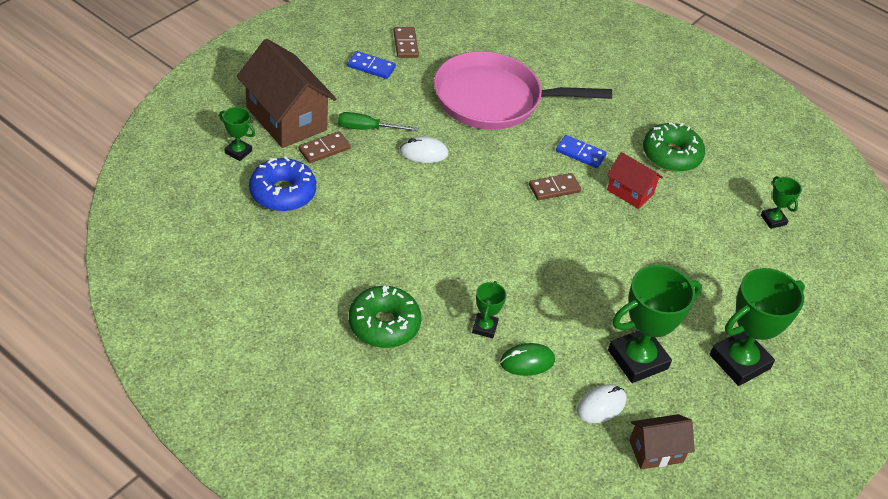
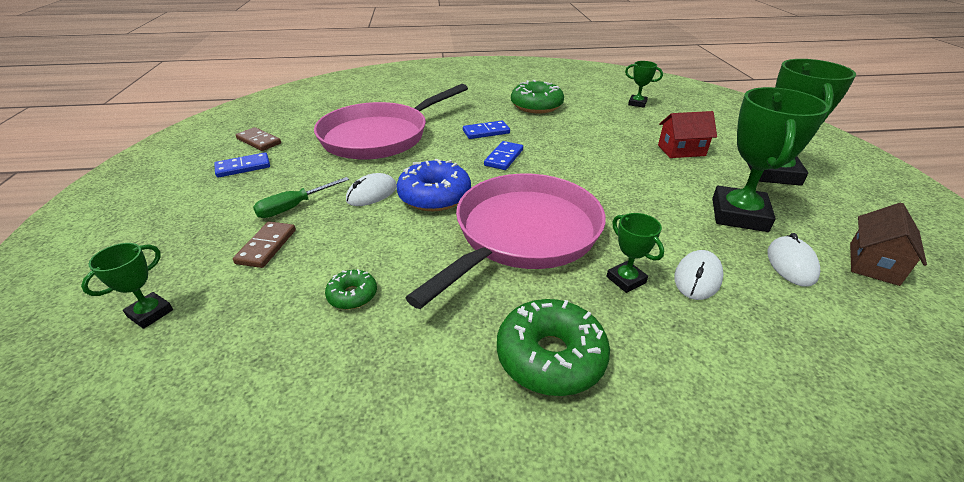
camera: 40 degrees left, 10 degrees down
(238, 152) = (150, 313): green trophy -> green trophy turned 45 degrees counterclockwise
(282, 193) = (260, 315): blue donut -> blue donut (434, 196)
(286, 119) = (189, 247): brown house -> none
(334, 216) = (352, 295): none -> green donut
(473, 255) = (523, 234): none -> pink pan
(527, 362) = (697, 278): green mouse -> white mouse
(554, 188) = (504, 157): brown domino -> blue domino
(630, 192) = (549, 133): red house -> red house (681, 150)

